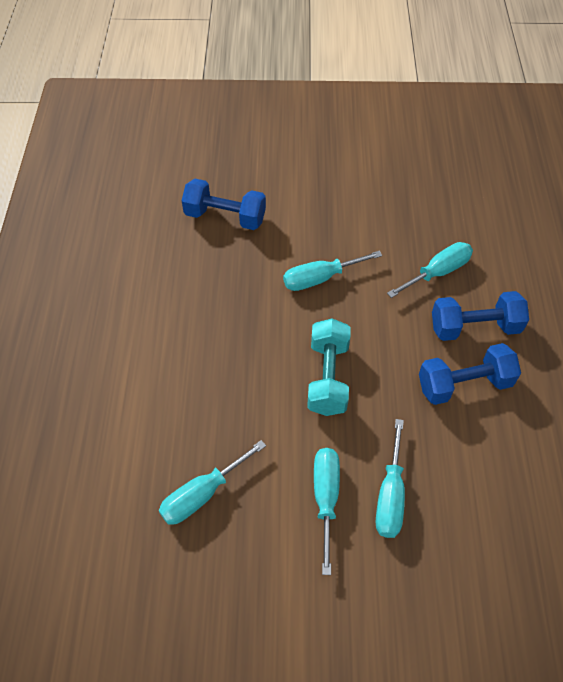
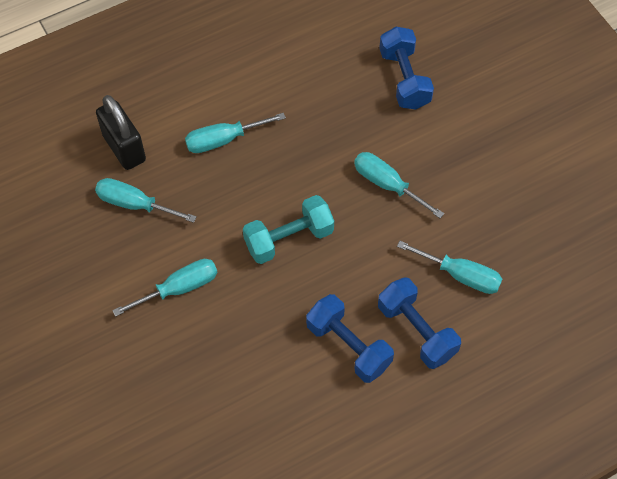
camera: 60 degrees right, 5 degrees up
(129, 472) = (124, 148): none -> black padlock
(390, 495) = (208, 333): turquoise screwdriver -> turquoise screwdriver (223, 140)

